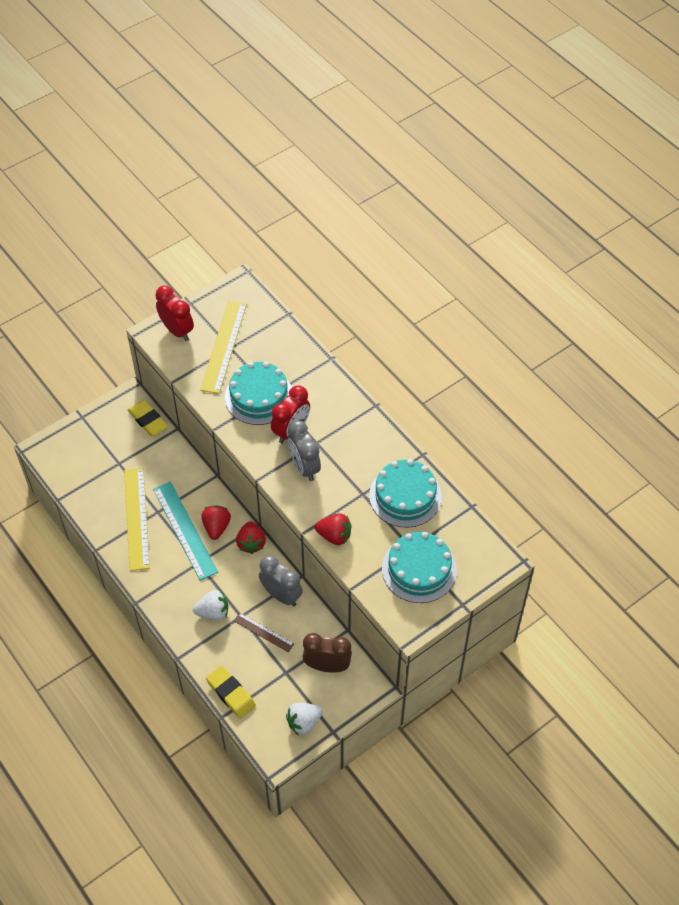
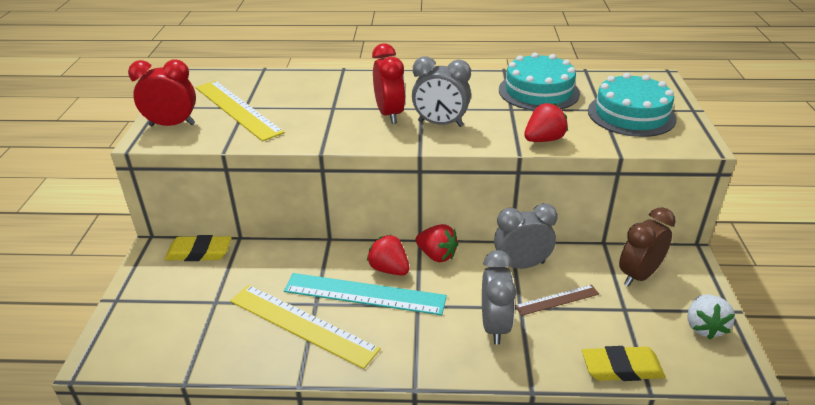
camera: 50 degrees left, 20 degrees down
(213, 612) = (494, 326): white strawberry -> grey clock
(259, 396) = (324, 114): turquoise cake -> none

